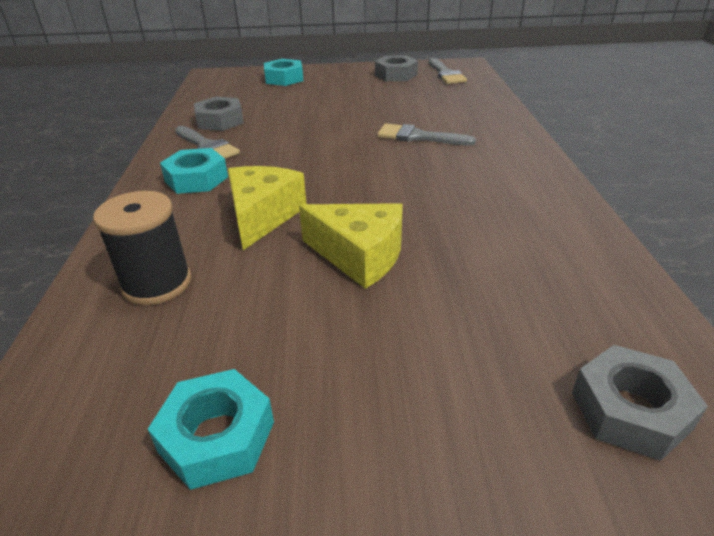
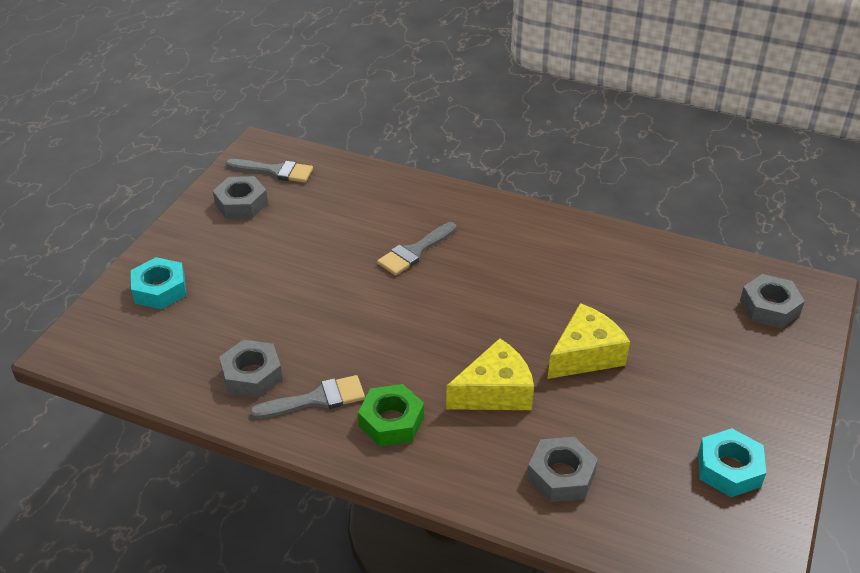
camera: 65 degrees left, 5 degrees up
(157, 283) = (561, 476): black spool -> grey nut
(196, 179) = (391, 421): turquoise nut -> green nut
(262, 216) = (495, 392): yellow cheese -> yellow cheese turned 120 degrees clockwise

